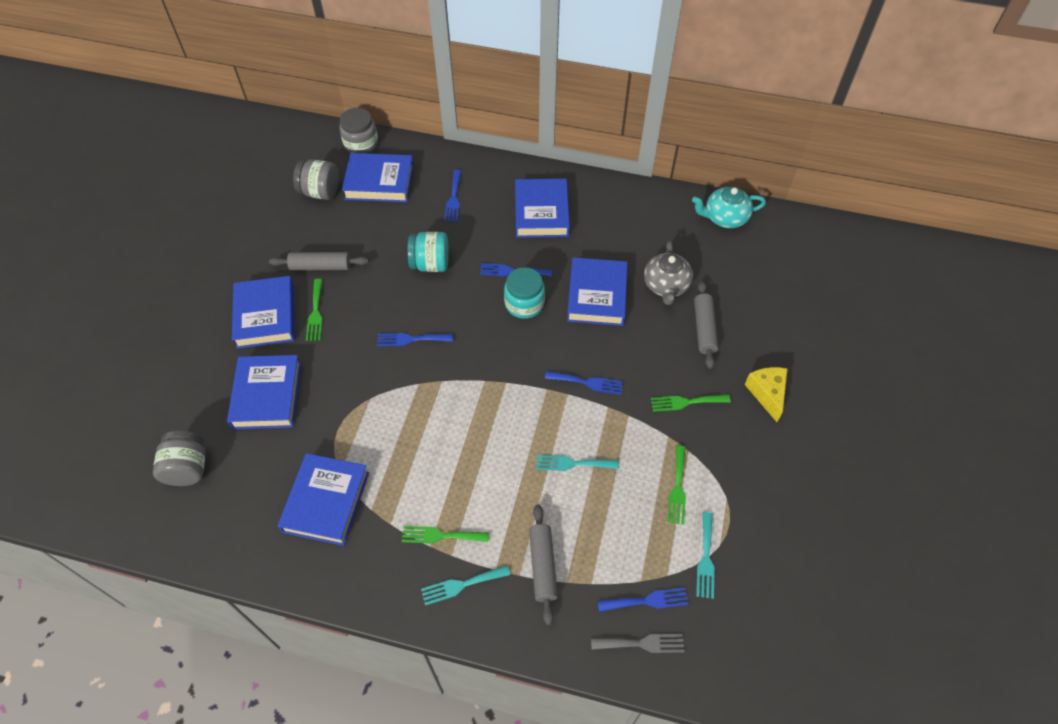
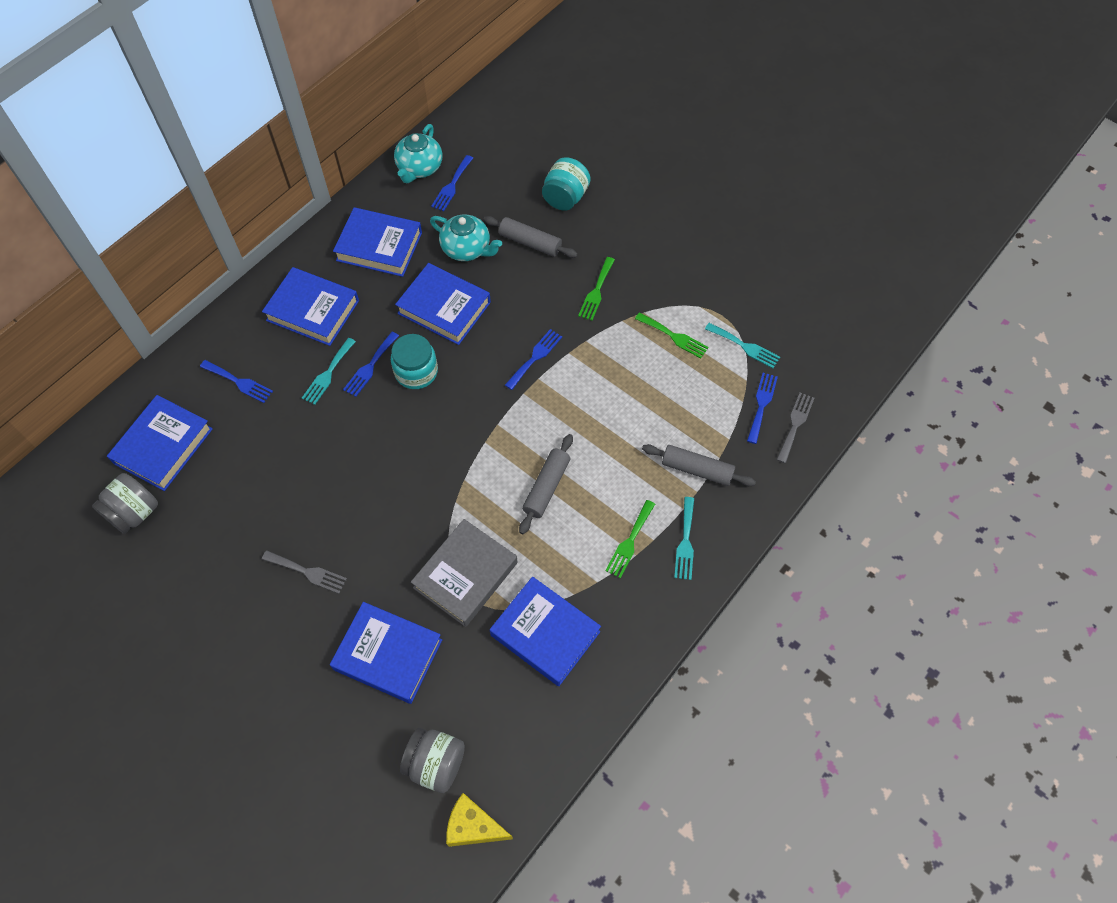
camera: 65 degrees left, 5 degrees up
(266, 316) = (280, 626): blue book -> blue book (379, 246)
(315, 313) = (307, 572): green fork -> grey fork
(320, 267) = (246, 547): grey rolling pin -> grey rolling pin (547, 487)
(355, 419) = (465, 575): none -> grey book
(361, 143) = (88, 445): grey jar -> none
(411, 339) = (398, 489): blue fork -> blue fork (452, 185)
(430, 264) = (313, 437): turquoise jar -> turquoise jar (565, 197)
(573, 463) = (611, 405): turquoise fork -> turquoise fork (328, 373)
(666, 286) = (467, 249): grey teapot -> turquoise teapot
(767, 394) = (619, 230): yellow cheese -> yellow cheese (473, 826)

